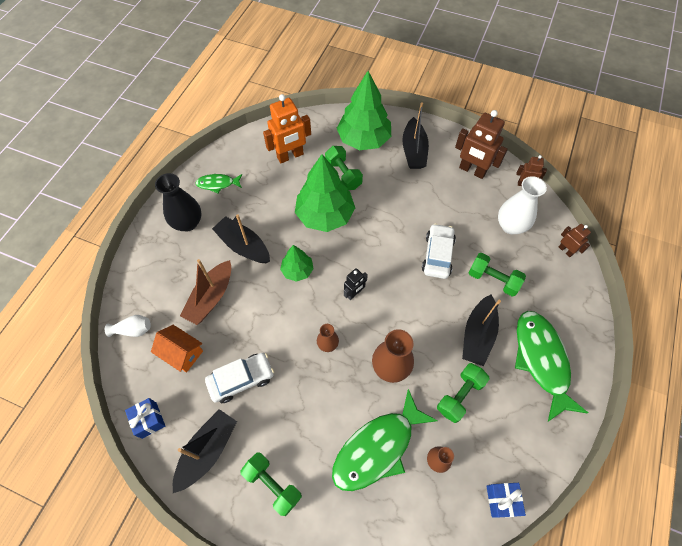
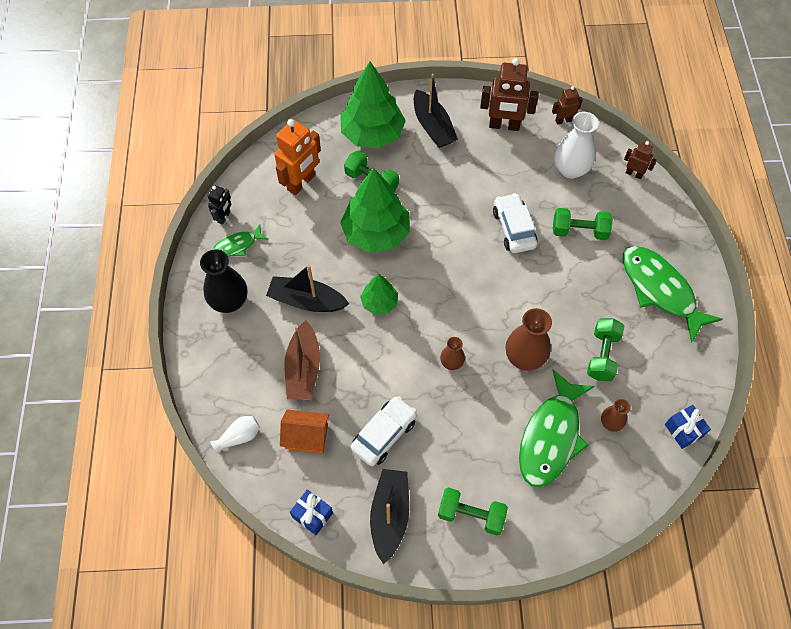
camera: 25 degrees left, 0 degrees up
(354, 293) = (450, 301): black robot -> black robot (224, 217)
(477, 335) = (591, 291): black boat -> none

